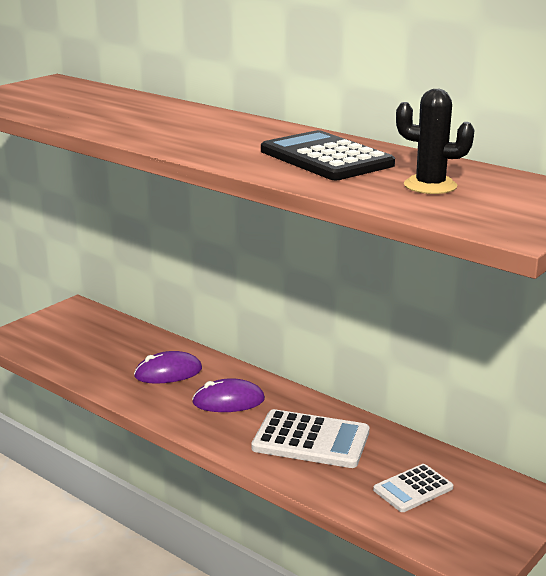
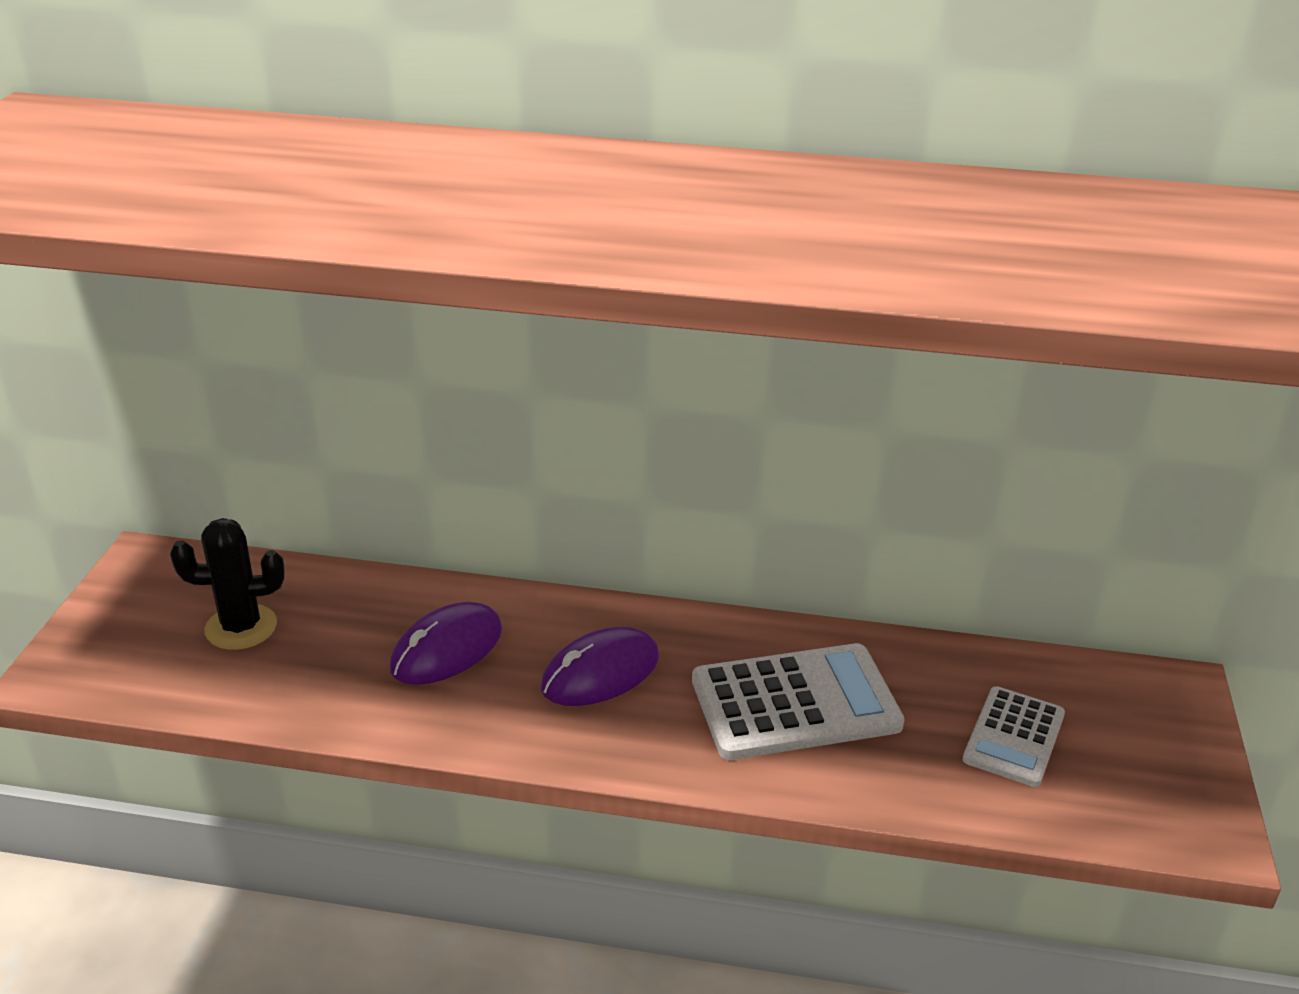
camera: 30 degrees left, 10 degrees up
(326, 158) = (864, 218): black calculator -> none
(430, 186) = (1118, 247): black cactus -> black cactus (241, 627)

